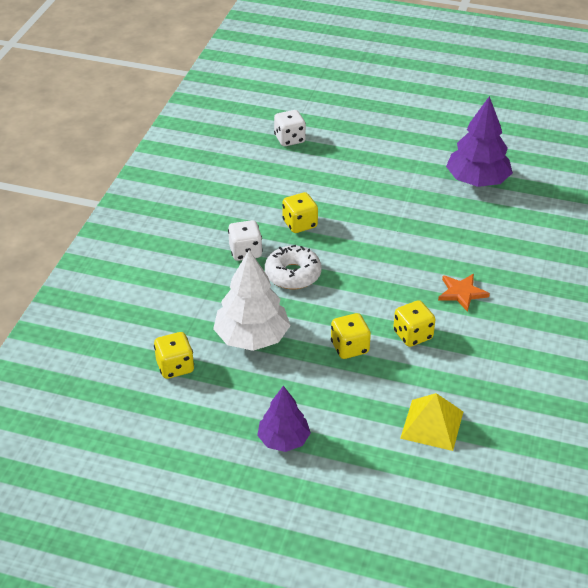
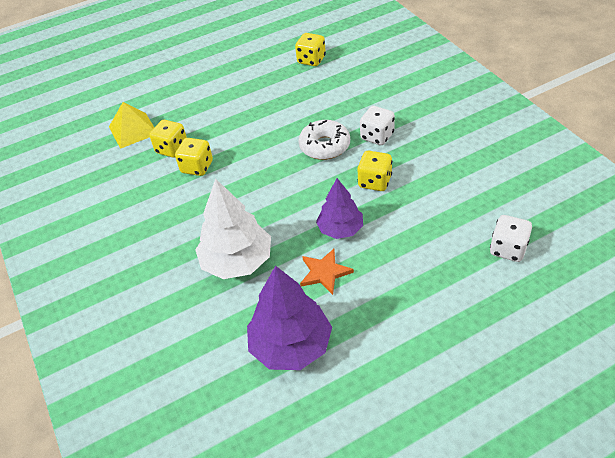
camera: 140 degrees right, 5 degrees up
(252, 337) = (293, 98): white tree -> white tree (237, 261)
(283, 440) = (208, 72): purple tree -> purple tree (340, 229)
(349, 347) = (228, 133): yellow dice -> yellow dice (172, 149)
(461, 293) = (193, 220): orange star -> orange star (324, 272)

